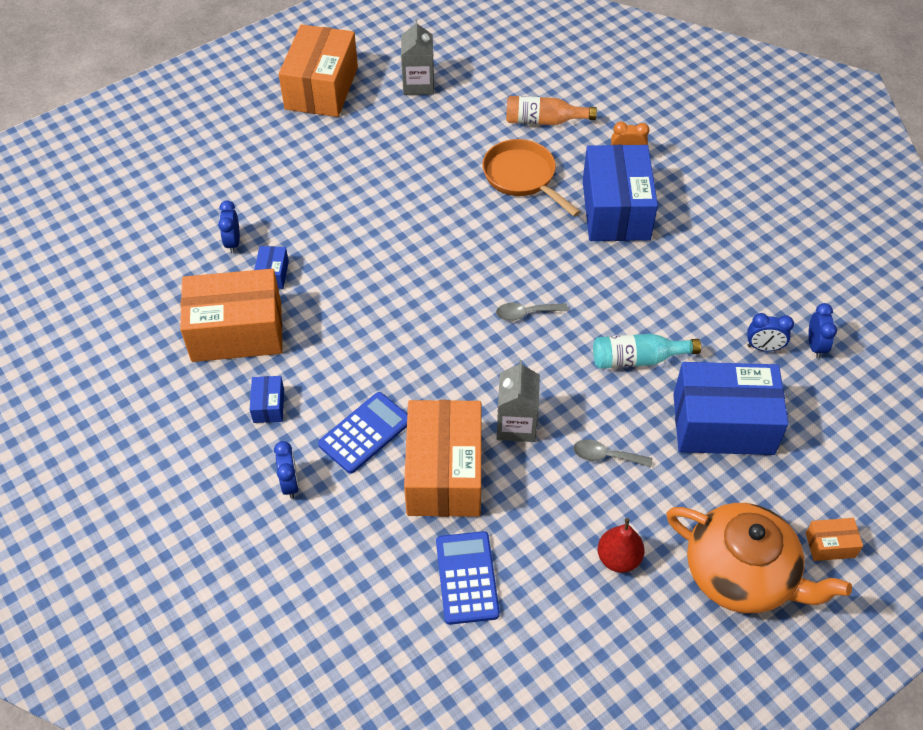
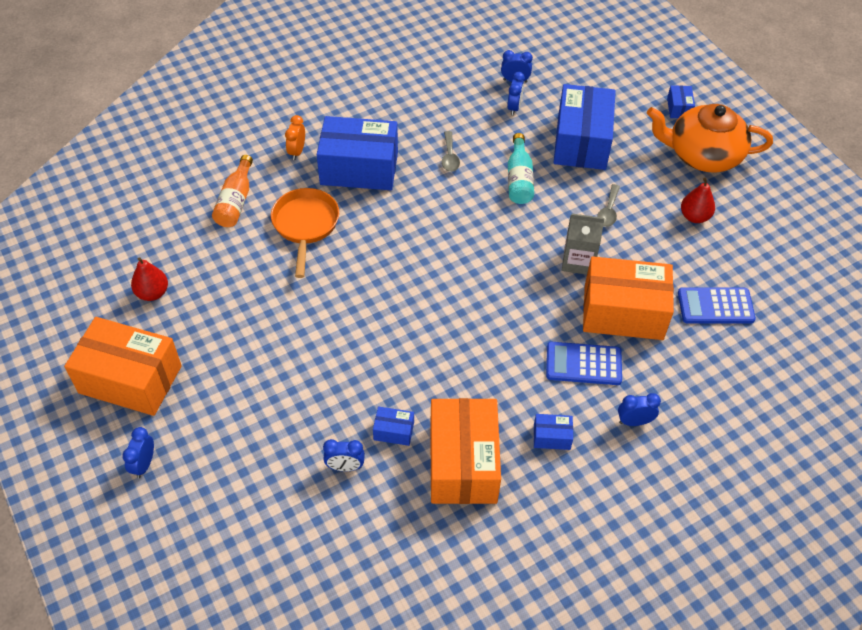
camera: 85 degrees left, 0 degrees up
(236, 112) = (144, 464): none -> blue clock
(365, 433) = (583, 364): blue calculator -> blue calculator turned 45 degrees counterclockwise
(418, 84) = (152, 293): grey carton -> red pear
(522, 177) = (305, 225): orange pan -> orange pan turned 120 degrees clockwise
(526, 313) = (466, 242): grey spoon -> grey spoon (450, 157)
(741, 574) = (703, 155): orange teapot -> orange teapot turned 120 degrees counterclockwise
(830, 545) = (679, 108): orange box -> blue box

